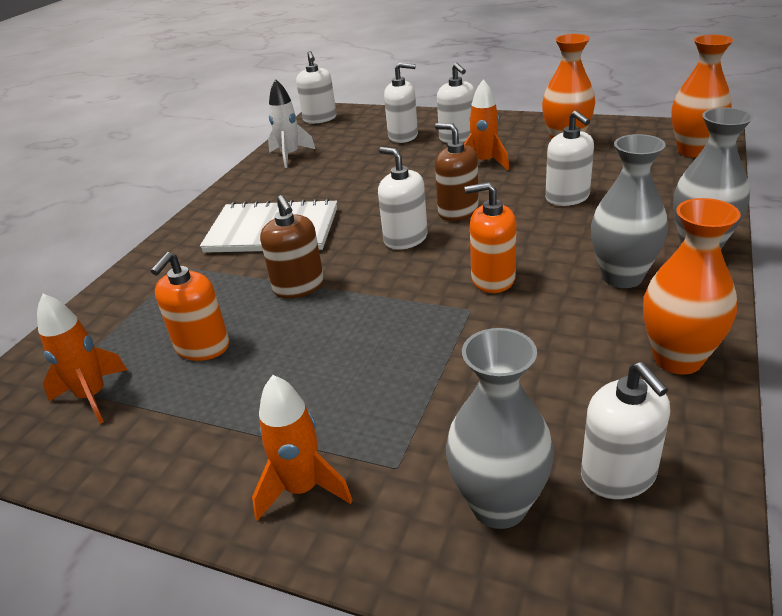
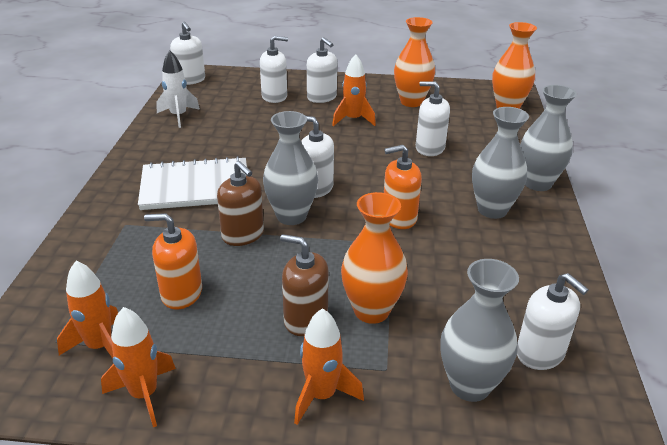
camera: 20 degrees left, 0 degrees up
(109, 457) = (144, 394): none -> orange rocket
(202, 347) = (181, 293): orange soap dispenser -> orange soap dispenser turned 90 degrees clockwise
(363, 269) = (291, 216): none -> grey vase
(458, 211) = (349, 162): brown soap dispenser -> brown soap dispenser (305, 319)
(567, 197) = (429, 148): white soap dispenser -> white soap dispenser turned 150 degrees clockwise
(677, 359) = (550, 268): orange vase -> orange vase (371, 311)

